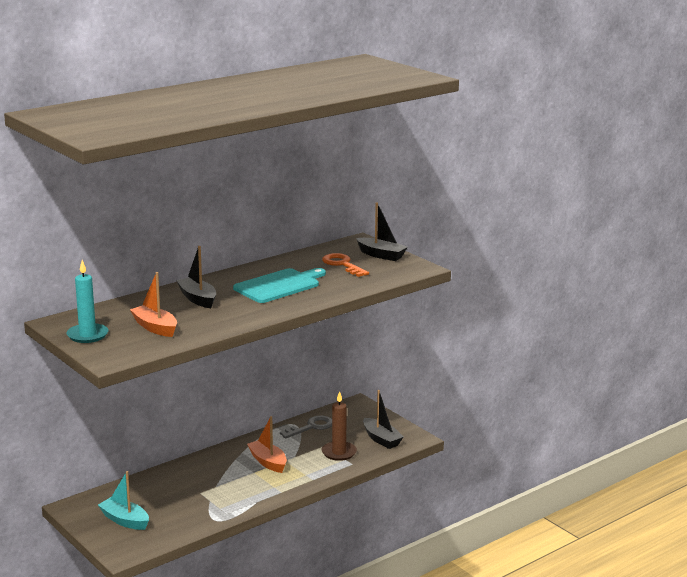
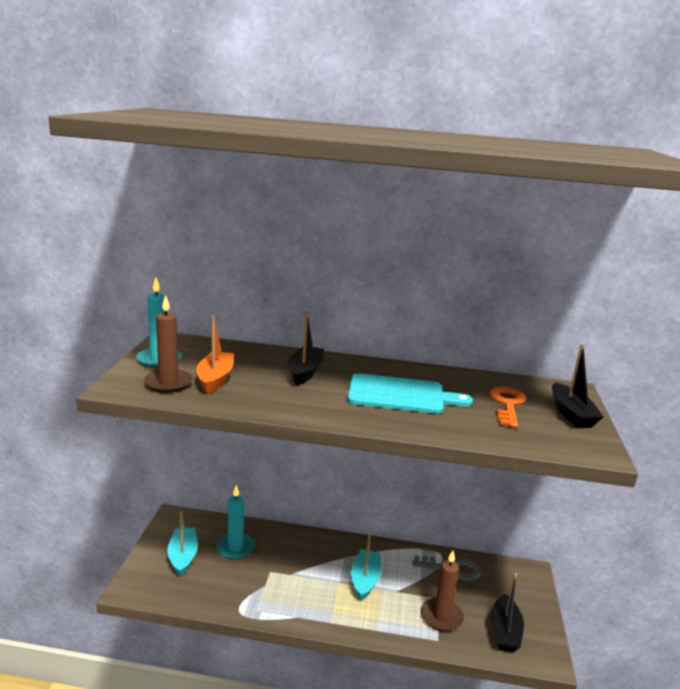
camera: 45 degrees right, 0 degrees up
(133, 343) = (168, 383): none -> brown candle
(152, 495) = (235, 548): none -> turquoise candle
(268, 462) = (365, 580): orange boat -> turquoise boat

